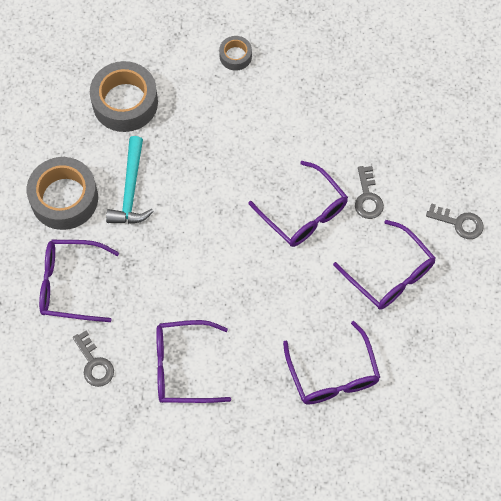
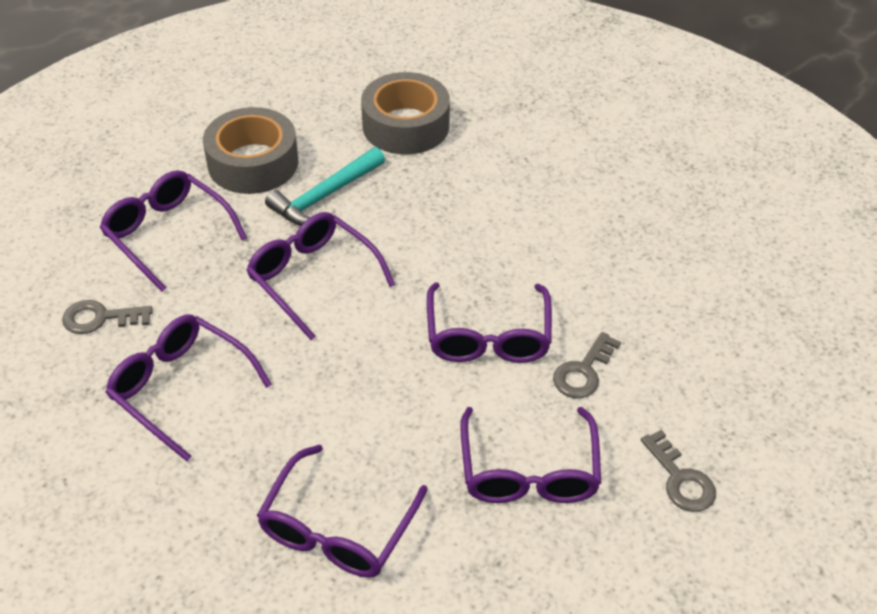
camera: 40 degrees right, 20 degrees down
(94, 363) = (100, 318): grey key -> grey key turned 75 degrees clockwise
(180, 249) = (313, 278): none -> purple glasses
(235, 56) = (565, 154): grey tape -> none

